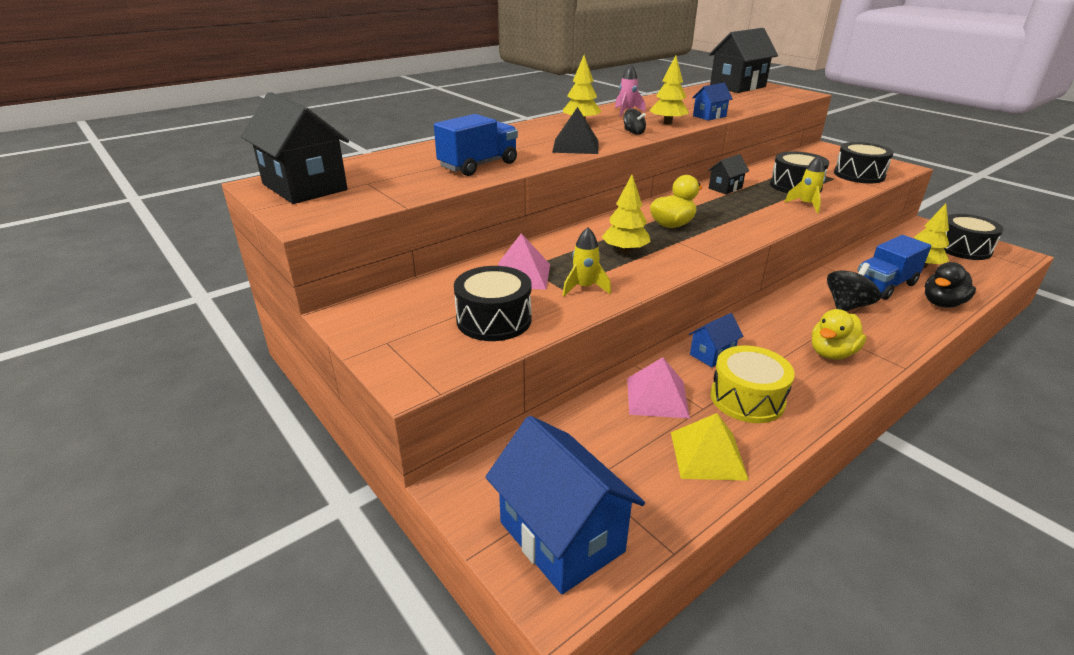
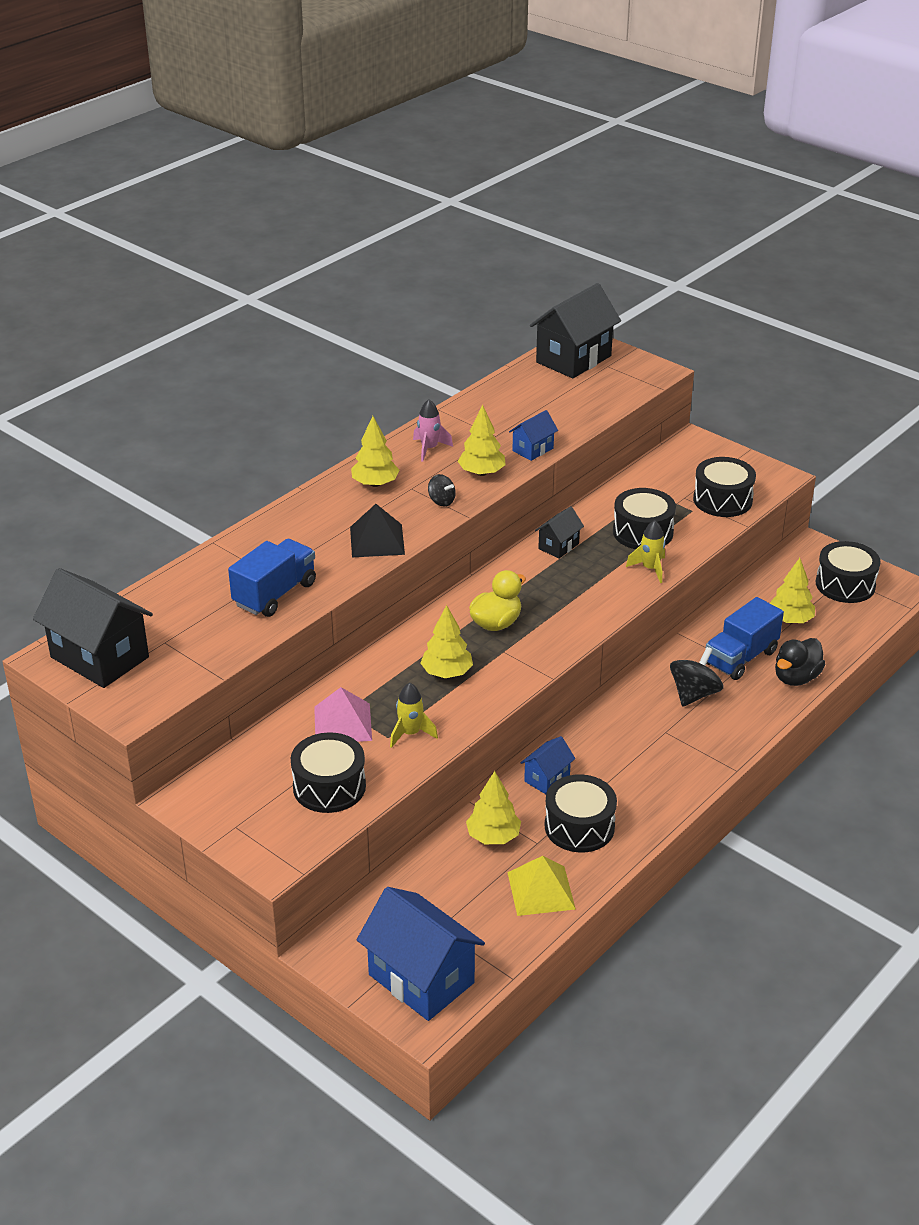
camera: 10 degrees left, 5 degrees up
(657, 397) = (493, 836): pink pyramid -> yellow tree
(747, 398) = (579, 826): yellow drum -> black drum
(831, 353) = (667, 761): yellow duck -> none

